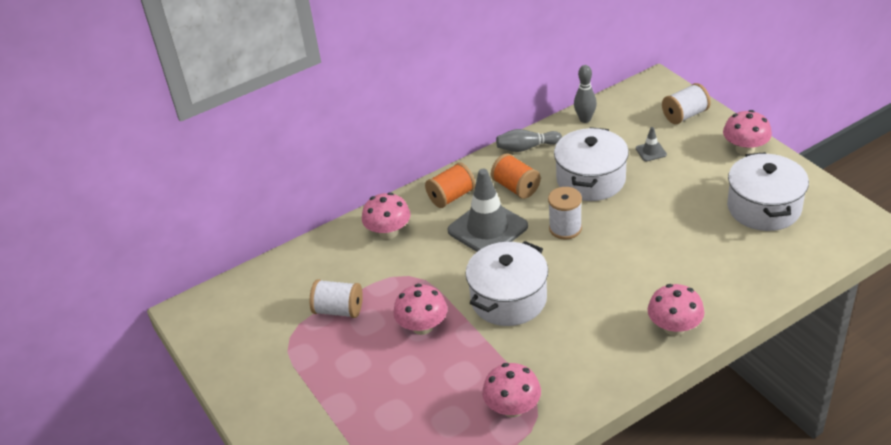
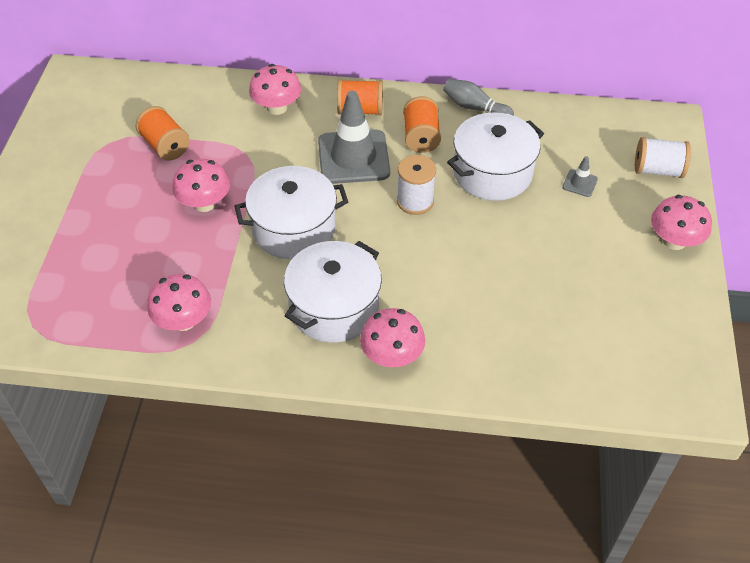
camera: 35 degrees right, 10 degrees up
(339, 310) = (165, 146): white spool -> orange spool
(585, 119) = (558, 114): grey bowling pin -> none
(764, 207) = (617, 309): white pot -> white pot (334, 307)

